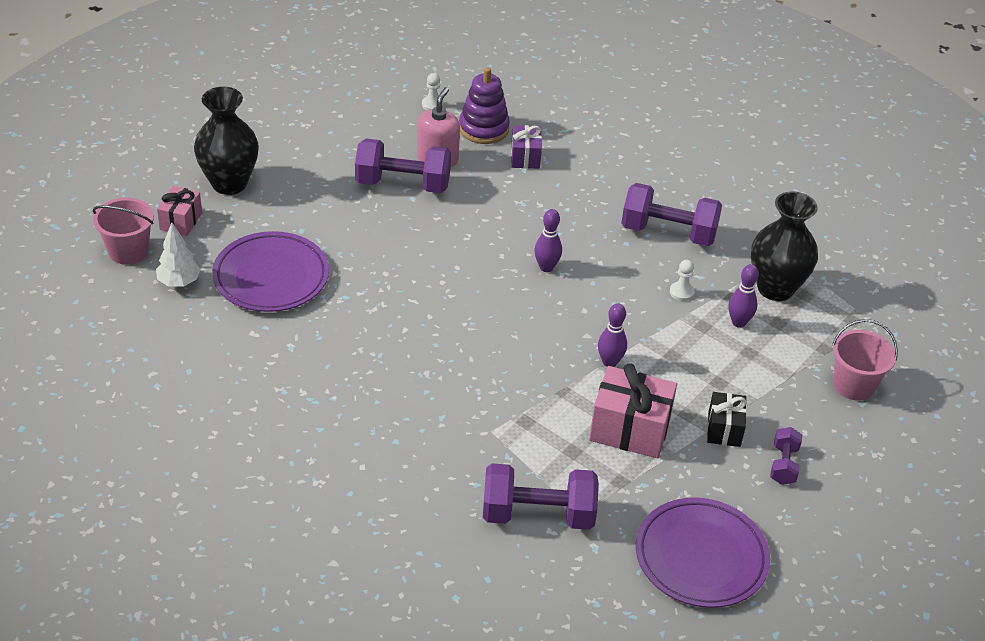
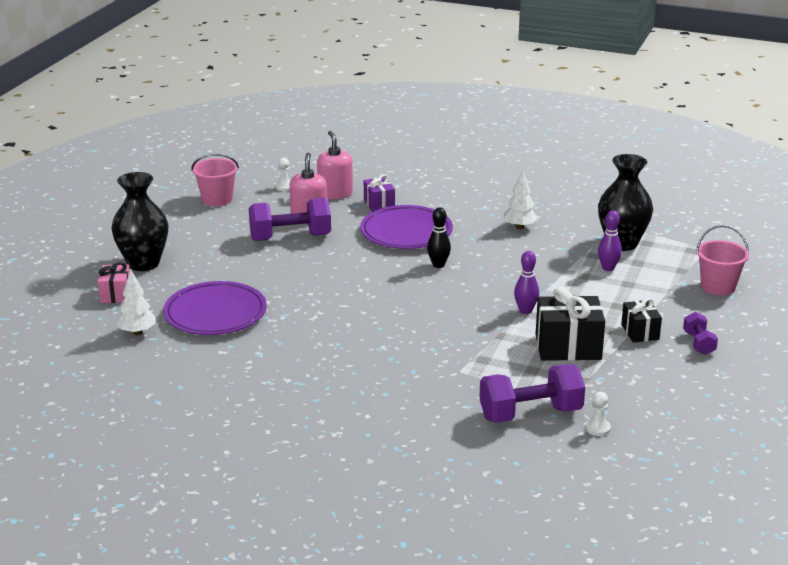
camera: 15 degrees left, 15 degrees down
(128, 251) = (80, 321): pink bucket -> pink bucket (217, 199)
(484, 129) = (335, 194): purple stacking toy -> pink soap dispenser
(546, 267) = (438, 265): purple bowling pin -> black bowling pin
(630, 429) = (568, 347): pink gift -> black gift
(668, 232) = (519, 227): purple dumbbell -> white tree
(681, 292) = (553, 259): white pawn -> white pawn (597, 428)
(701, 557) = (674, 411): purple plate -> purple plate (406, 232)

